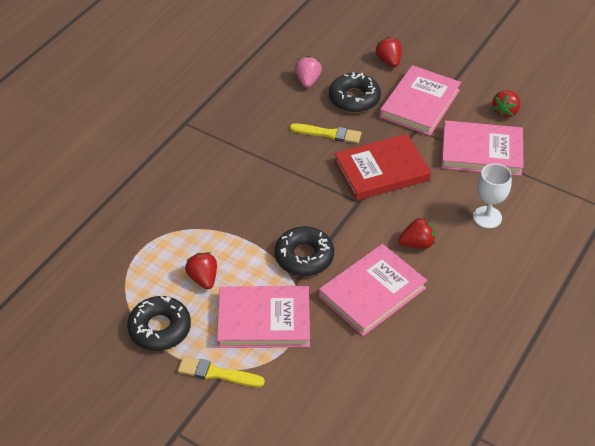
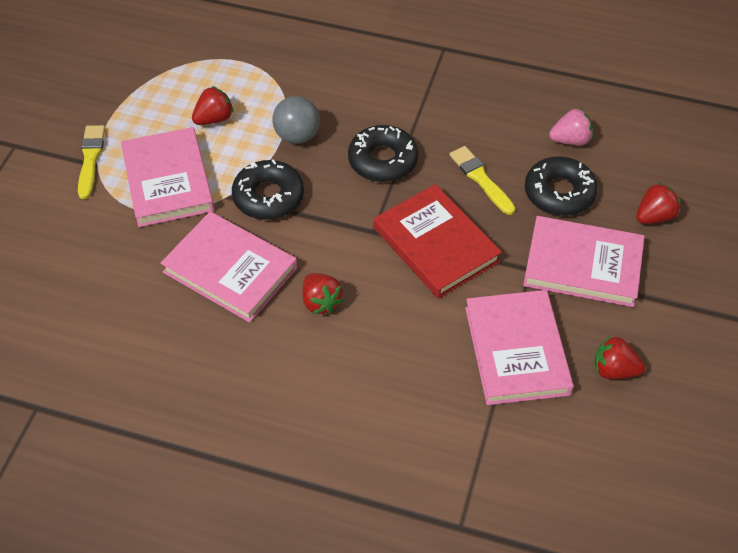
camera: 75 degrees right, 5 degrees up
(160, 328) = (140, 102): black donut -> black donut (383, 160)
(245, 228) = (297, 136): none -> grey ball
(328, 134) = (481, 179): yellow brush -> yellow brush turned 150 degrees clockwise
(487, 217) = (391, 373): white goblet -> none

